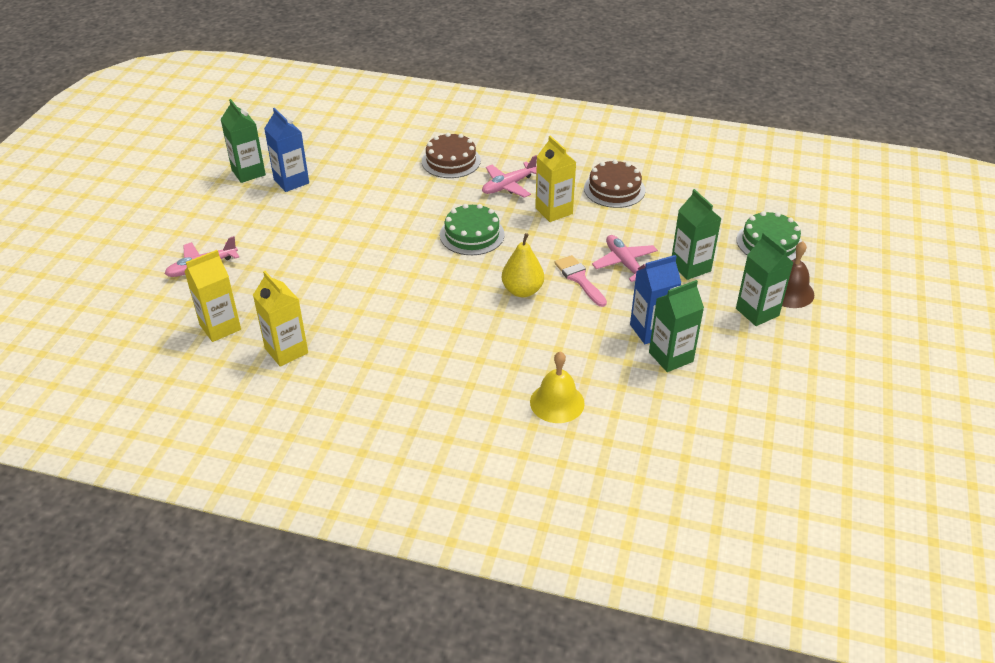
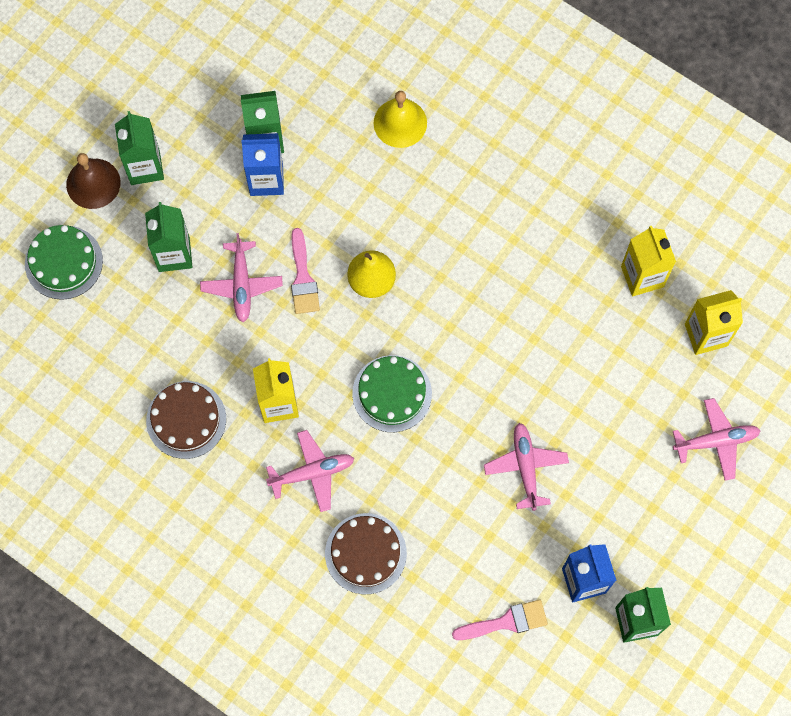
camera: 160 degrees left, 30 degrees up
(341, 154) = (506, 622): none -> pink brush
(352, 222) = (525, 467): none -> pink plane

